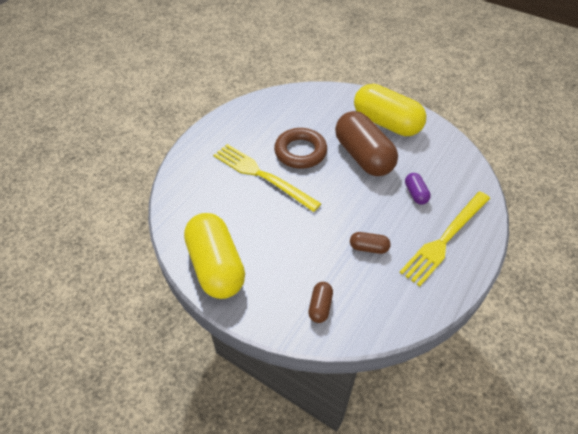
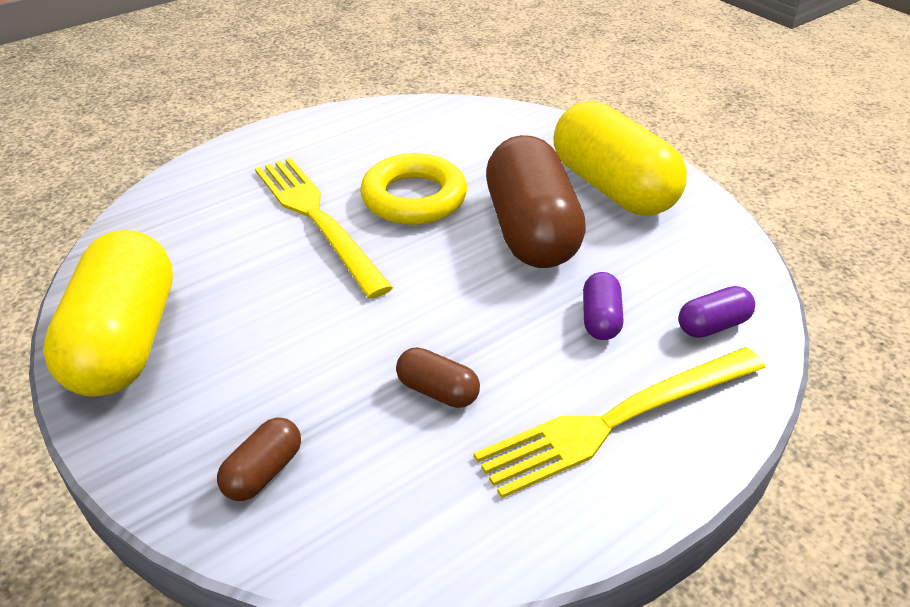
camera: 20 degrees right, 10 degrees down
(300, 152) = (414, 198): brown ring -> yellow ring
(461, 184) = (712, 325): none -> purple capsule

